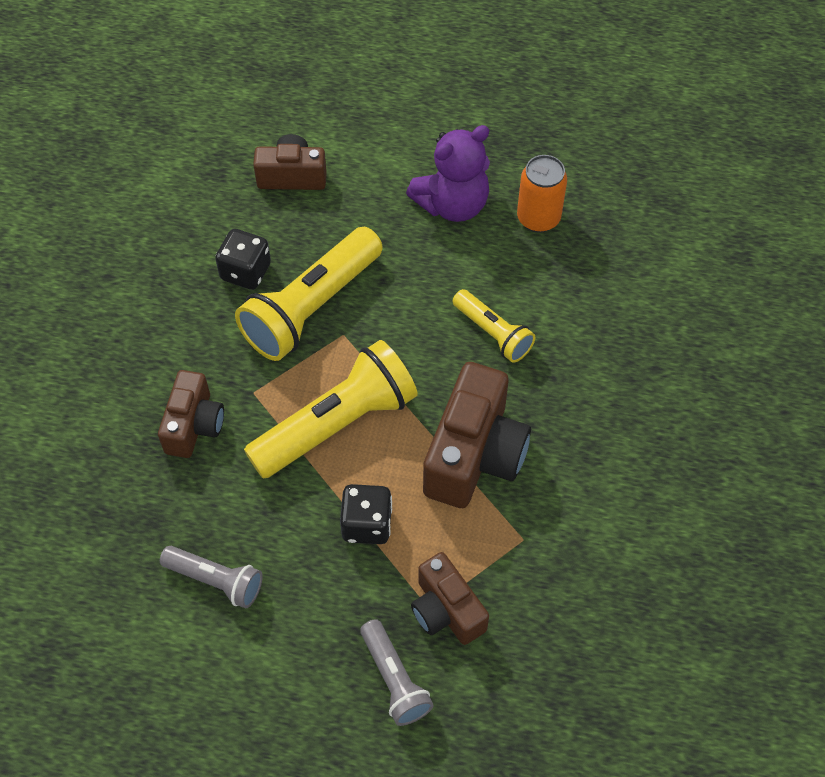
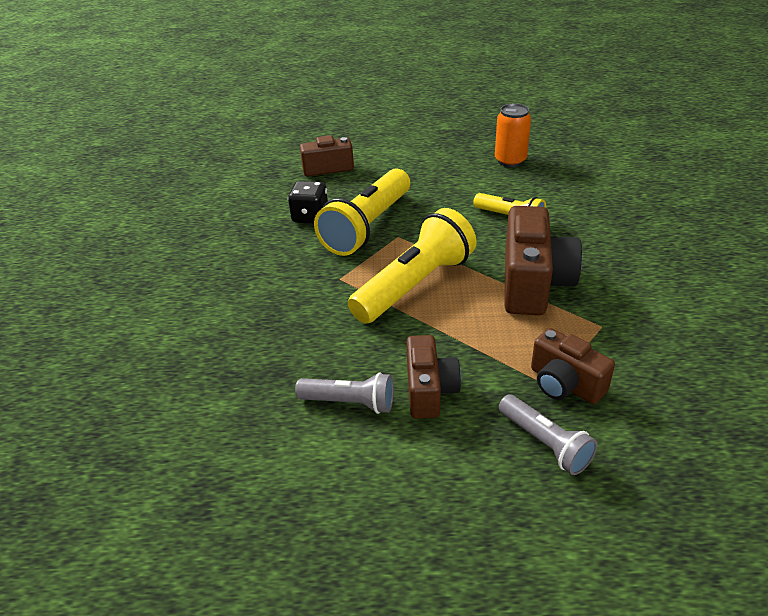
camera: 10 degrees left, 20 degrees down
(194, 425) = (297, 305): brown camera -> brown camera (429, 390)
(366, 524) = (467, 340): black dice -> none
(452, 204) = (447, 163): purple teddy bear -> none

